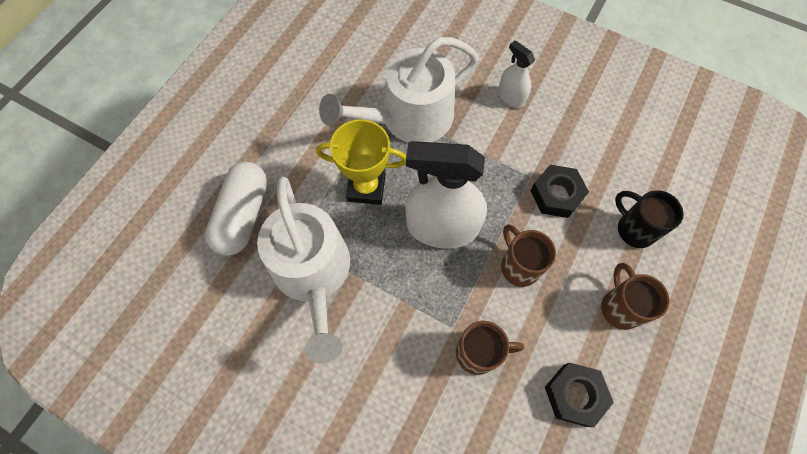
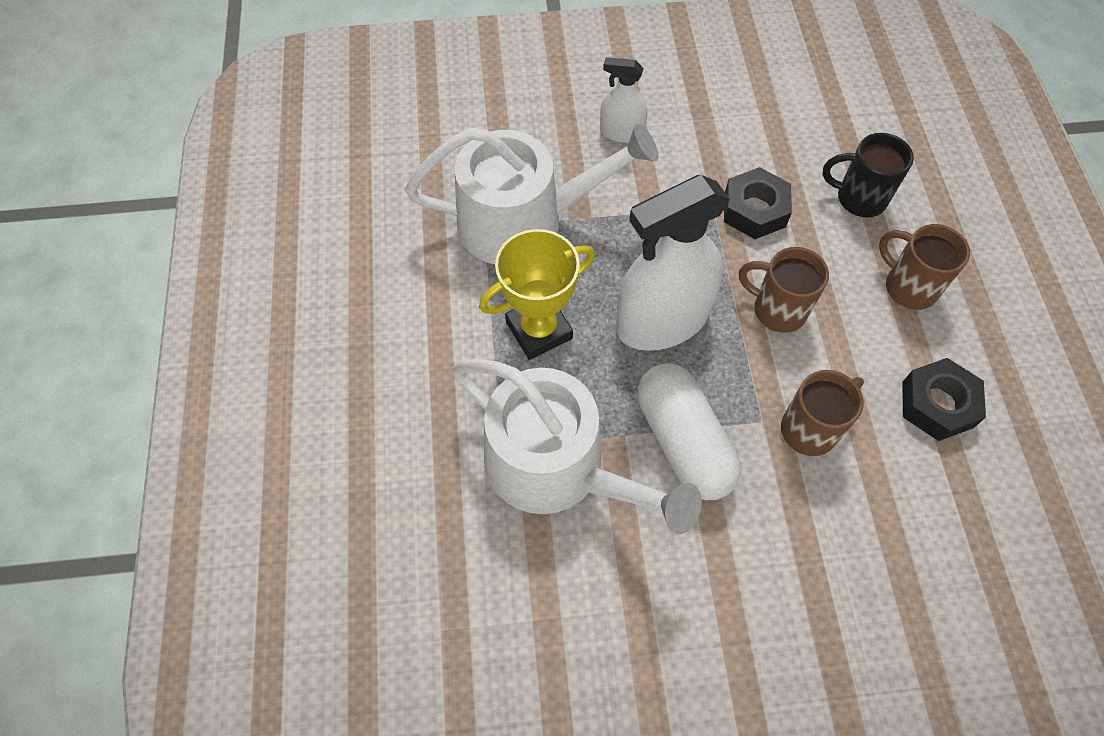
camera: 35 degrees left, 5 degrees down
(243, 215) = (411, 457): white capsule -> white capsule (683, 441)
(409, 118) = (524, 221): white watering can -> white watering can turned 120 degrees counterclockwise

